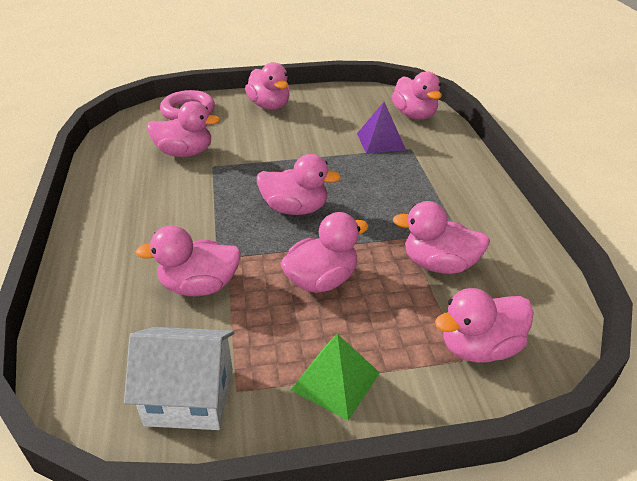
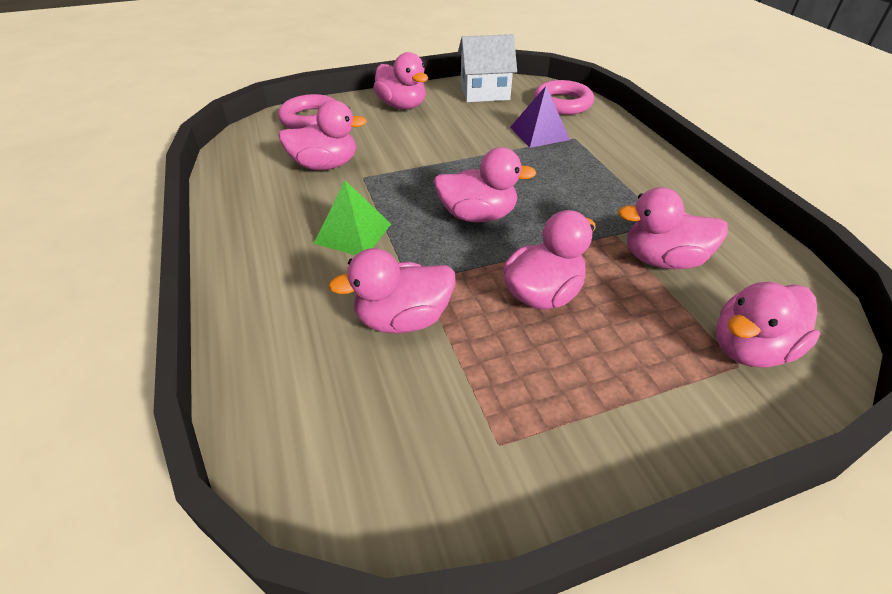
camera: 10 degrees left, 5 degrees up
(190, 396) = (445, 461): white house -> white house (484, 92)
(335, 381) = (611, 413): green pyramid -> green pyramid (353, 233)
(414, 115) = (562, 103): pink duck -> pink ring

